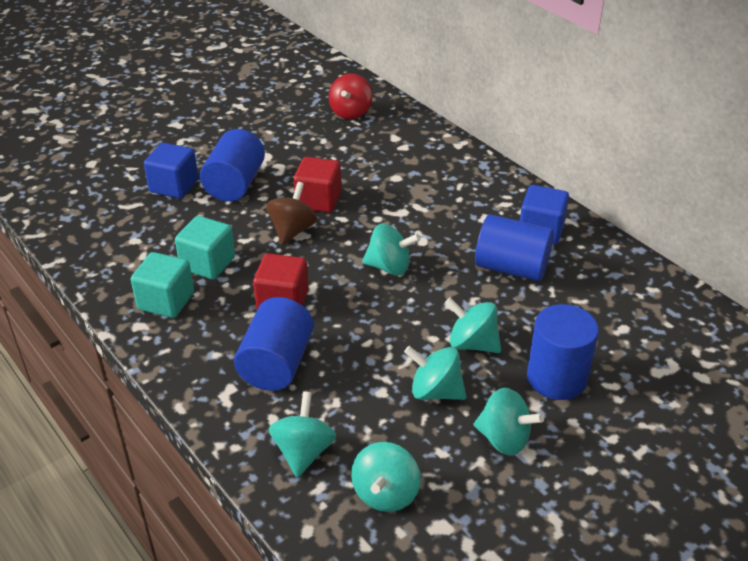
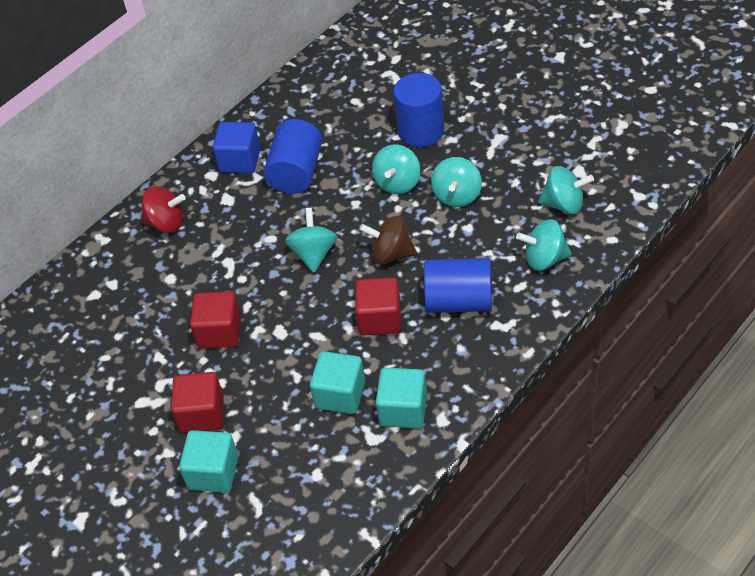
camera: 95 degrees left, 10 degrees up
(174, 186) = (213, 472): blue cube -> turquoise cube
(235, 184) = (202, 414): blue cylinder -> red cube
(292, 230) = (274, 340): brown spinning top -> brown spinning top (391, 254)
(350, 112) = (43, 345): red spinning top -> red spinning top (166, 223)
(504, 439) = (491, 151): turquoise spinning top -> none

